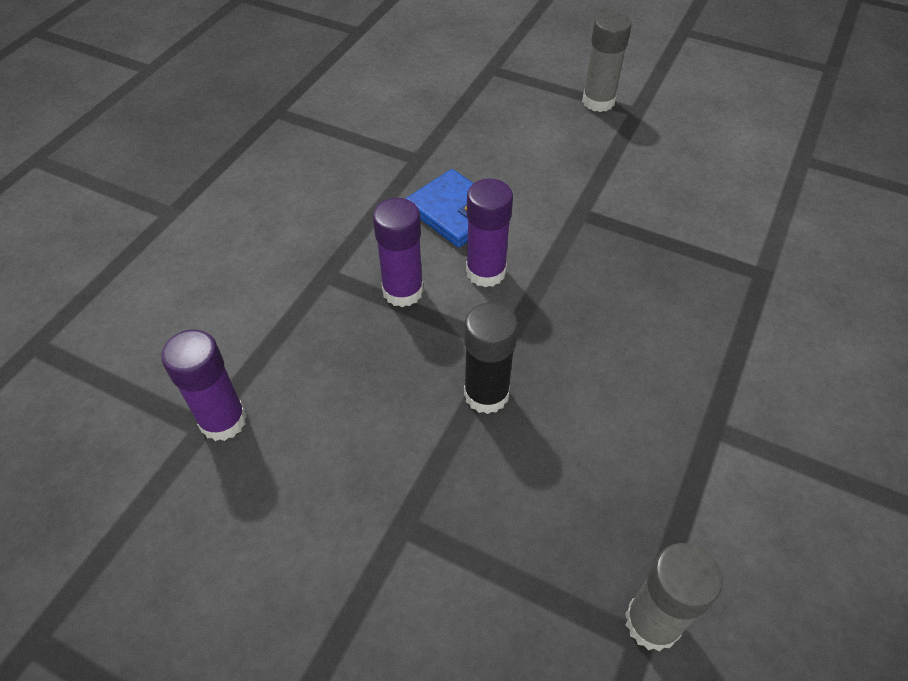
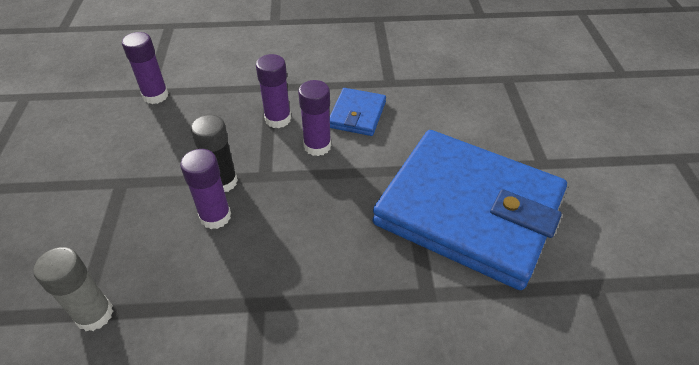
camera: 60 degrees right, 5 degrees down
(547, 423) = (215, 216): none -> purple glue stick
(598, 101) = (530, 139): grey glue stick -> none
(670, 193) = (468, 210): none -> blue wallet

